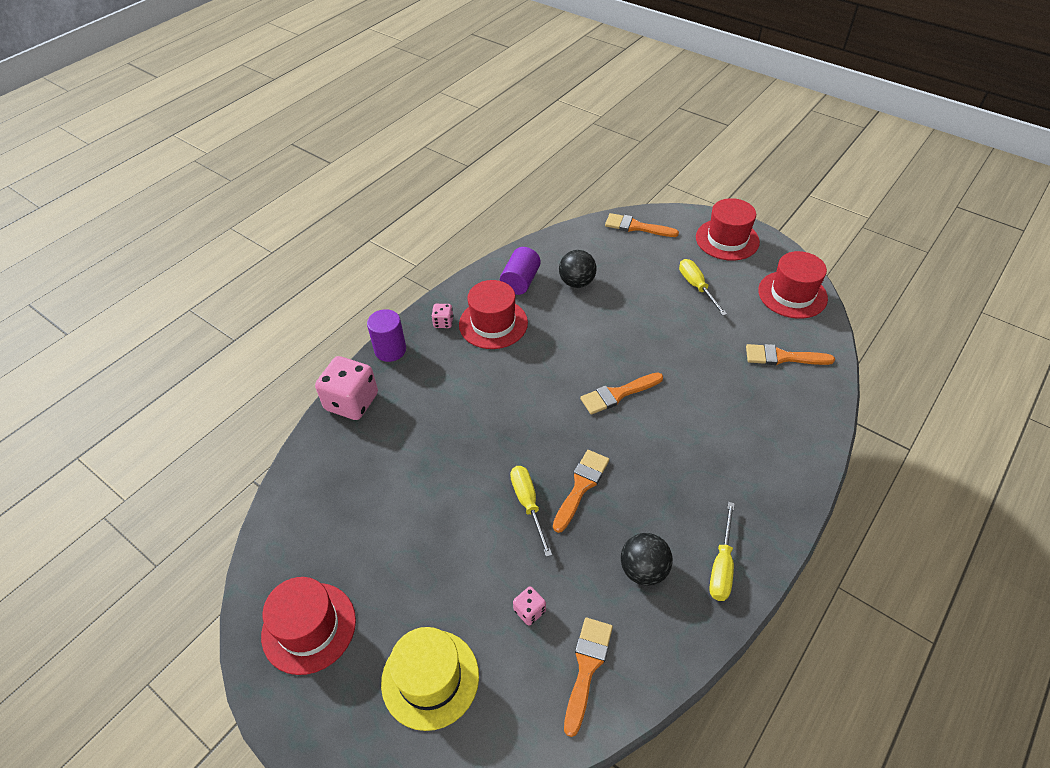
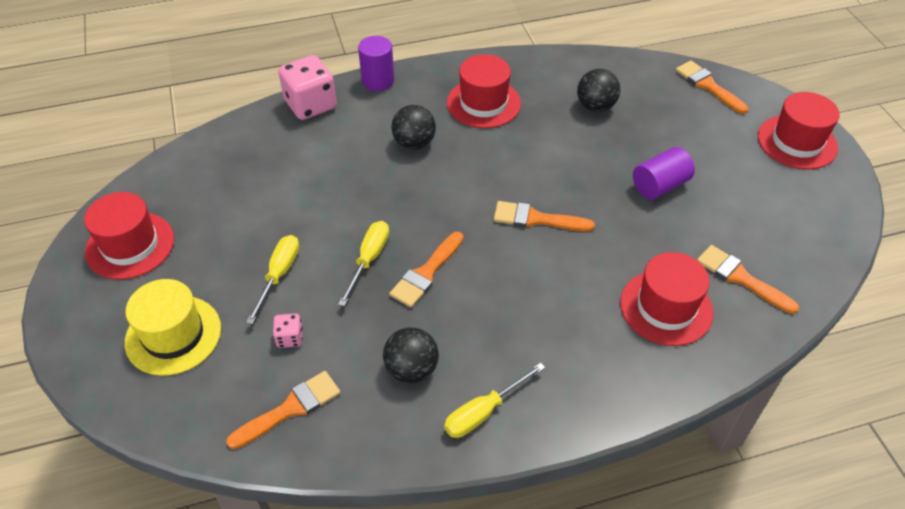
camera: 35 degrees right, 0 degrees up
(443, 322) = (442, 81): pink dice -> none
(471, 386) = (414, 143): none -> black ball
(520, 281) = (543, 80): purple cylinder -> purple cylinder (659, 186)
(581, 486) = (426, 273): orange brush -> orange brush turned 150 degrees clockwise
(696, 287) = (715, 169): yellow screwdriver -> yellow screwdriver (279, 275)
(792, 294) = (817, 228): red hat -> red hat (666, 307)

